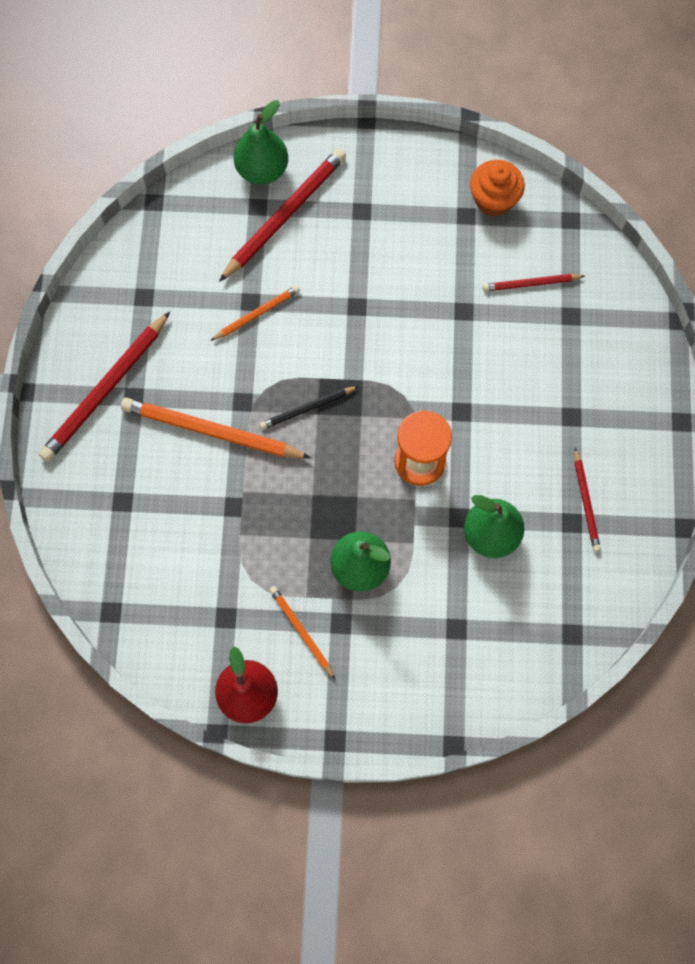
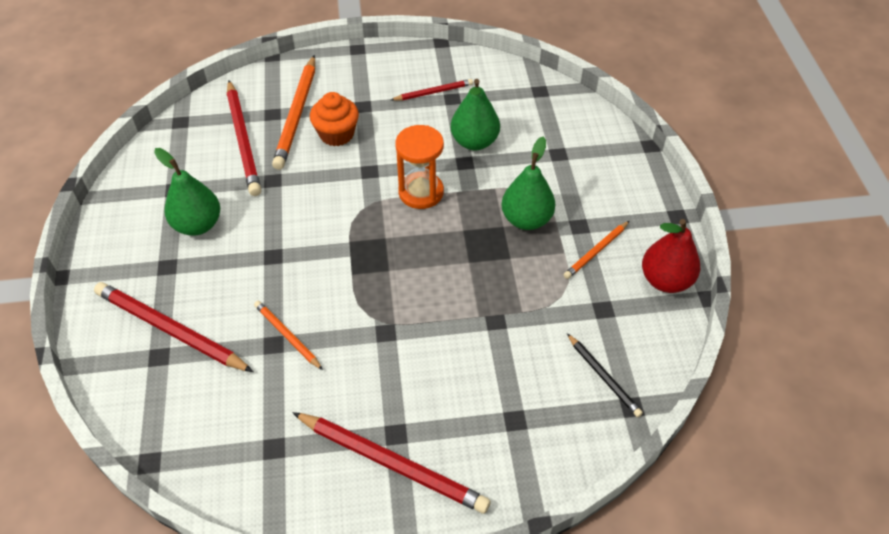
camera: 100 degrees left, 20 degrees down
(212, 431) = (422, 352): orange pencil -> orange pencil (297, 114)
(262, 170) = (113, 359): green pear -> green pear (198, 225)
(307, 408) = (384, 278): black pencil -> black pencil (603, 376)
(494, 200) = (158, 172): orange cupcake -> orange cupcake (336, 134)
(531, 283) = (243, 140): red pencil -> red pencil, size x1.85

